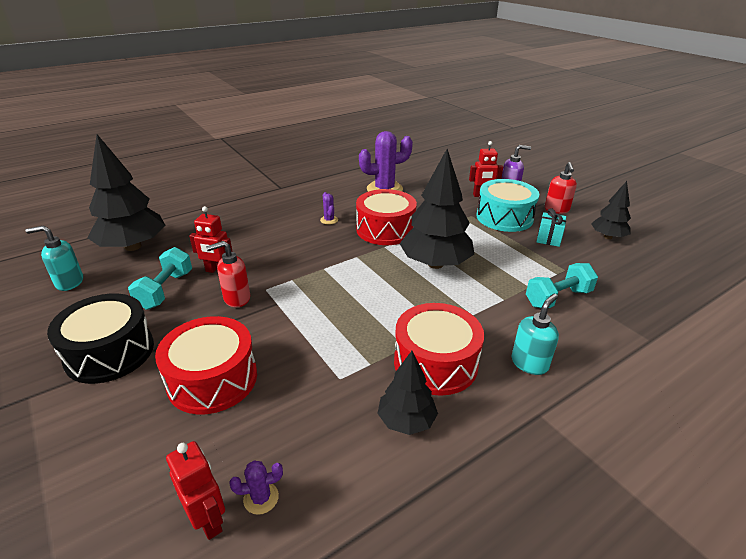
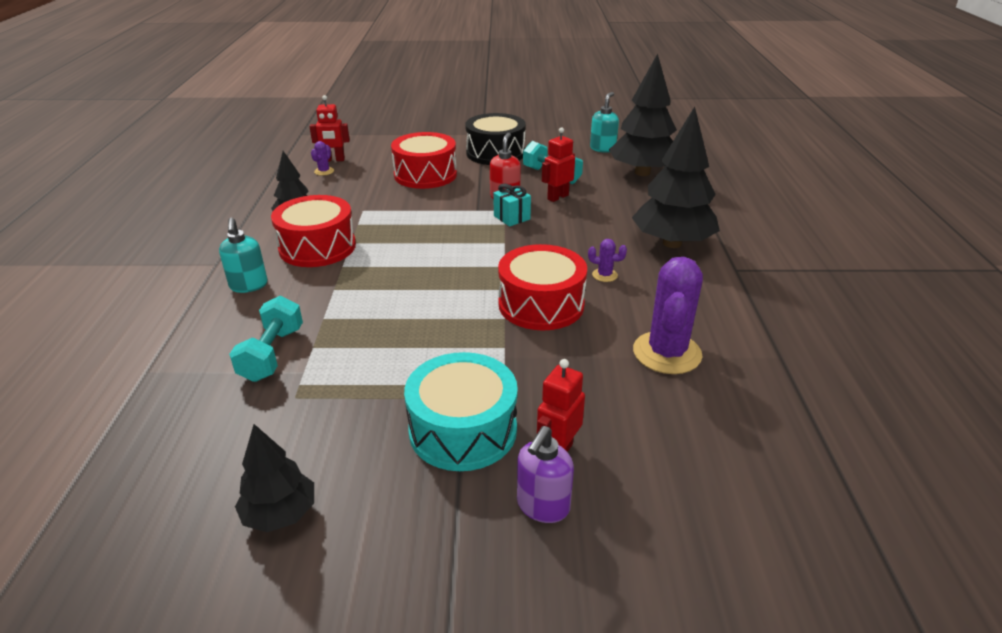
camera: 125 degrees right, 0 degrees up
(435, 264) = (431, 306): black tree -> black tree (672, 243)
(548, 239) = (361, 435): turquoise gift -> turquoise gift (512, 217)
(556, 210) = (416, 521): red soap dispenser -> none

